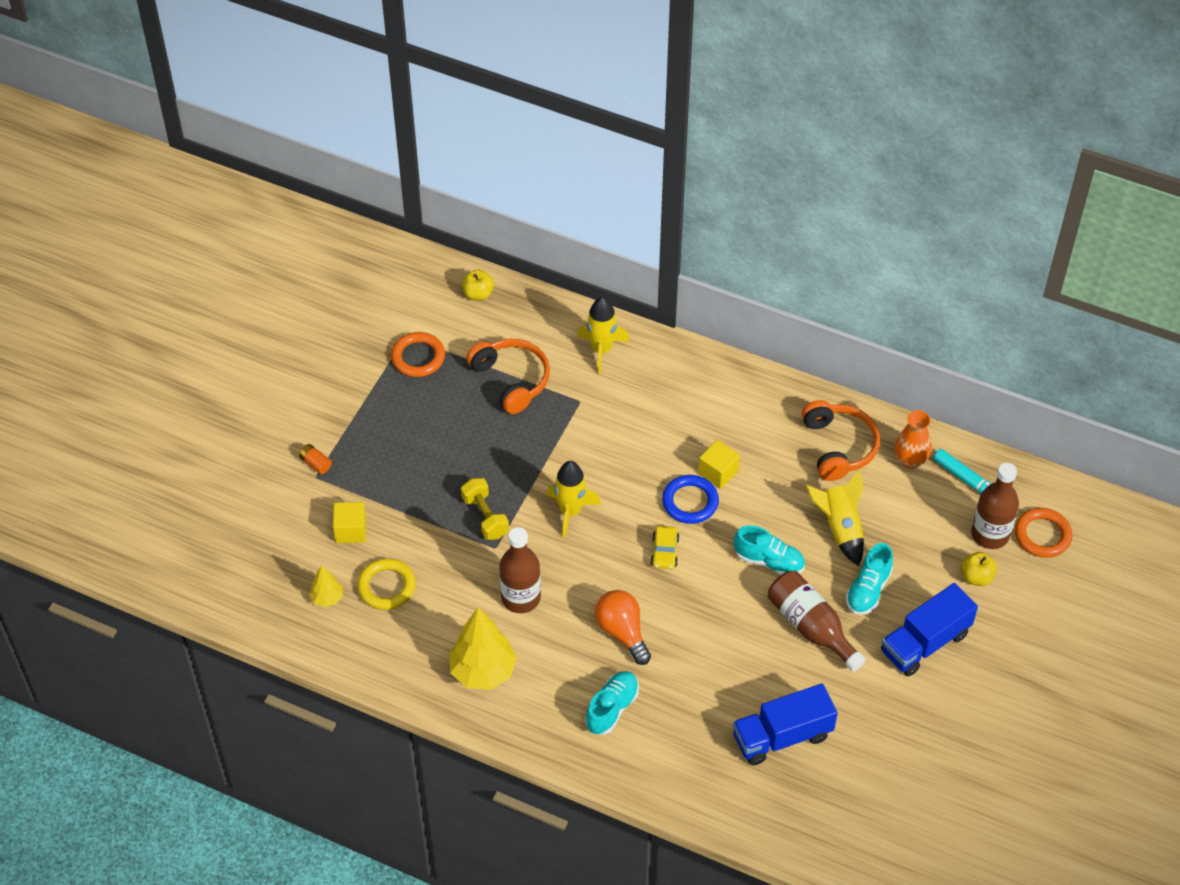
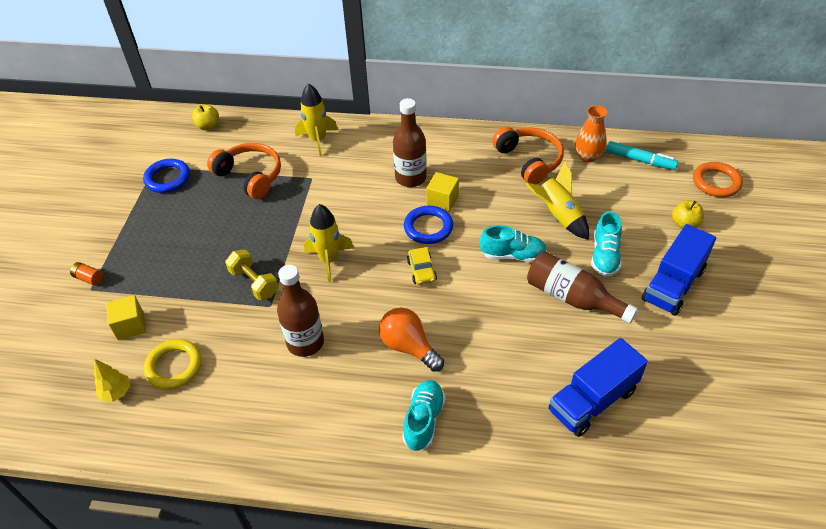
camera: 15 degrees left, 5 degrees down
(418, 357) = (167, 178): orange ring -> blue ring
(483, 671) = (287, 420): yellow tree -> none
(990, 534) = (677, 191): brown bottle -> brown bottle (410, 178)

